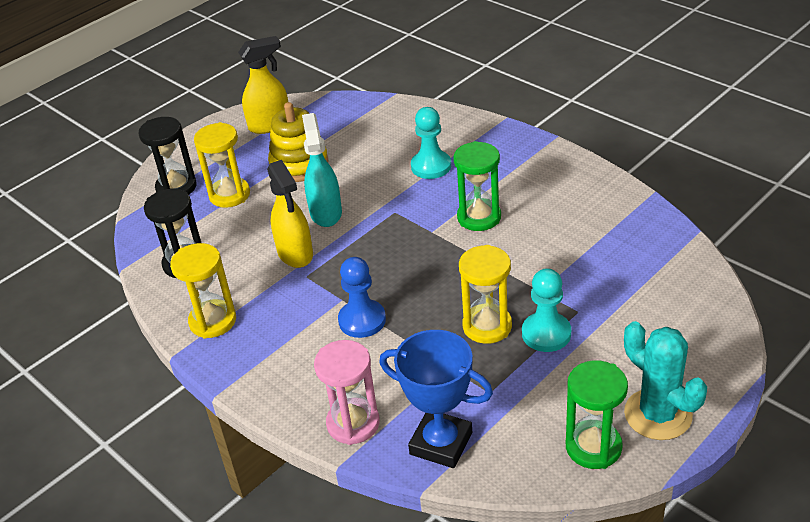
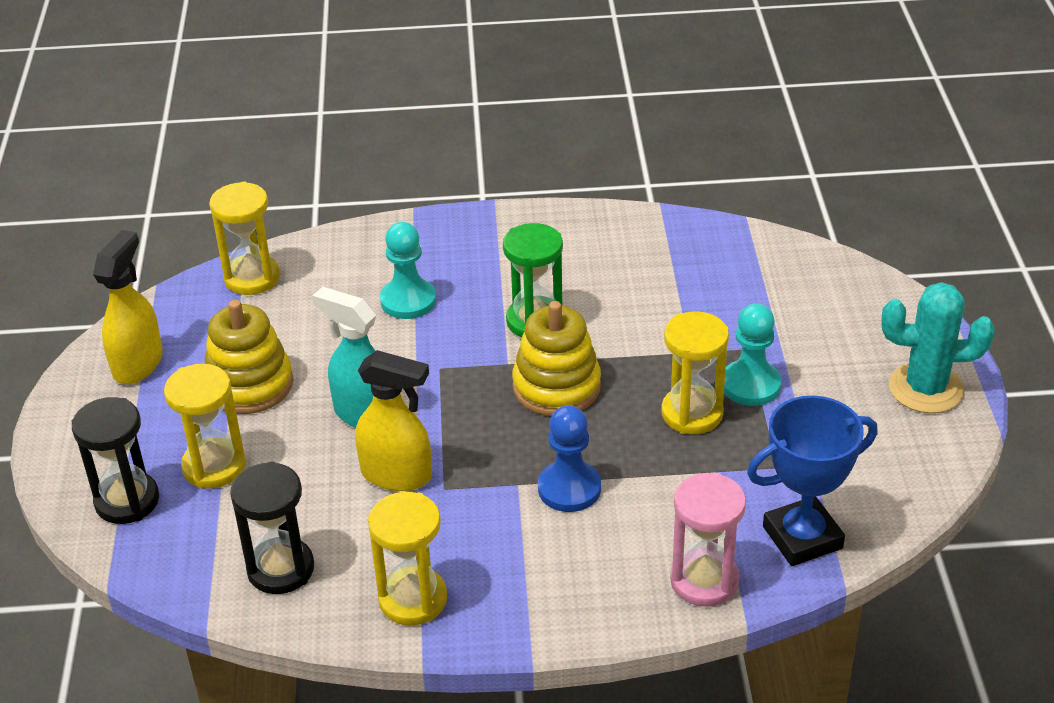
camera: 50 degrees left, 0 degrees up
(376, 111) = (252, 278): none -> yellow hourglass
(437, 261) = (556, 386): none -> yellow stacking toy
(593, 447) = (918, 448): green hourglass -> none

